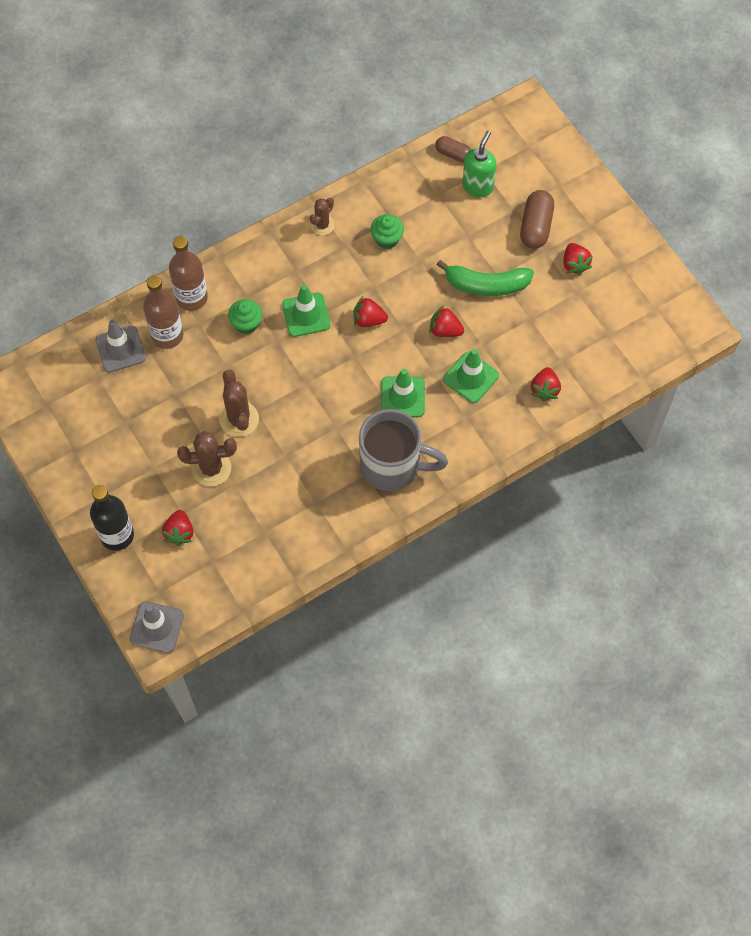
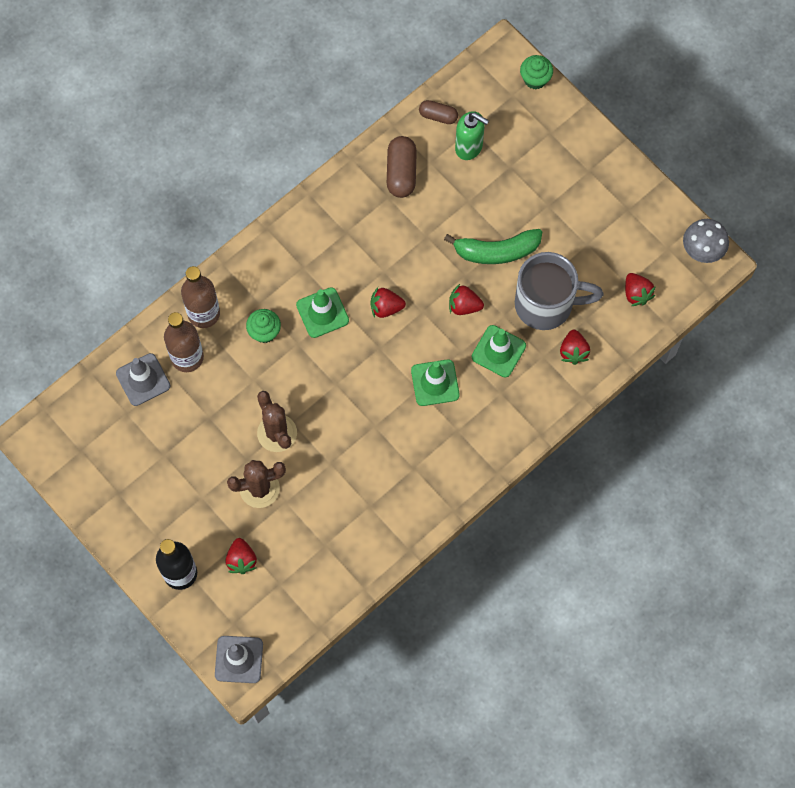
camera: 10 degrees left, 5 degrees up
(322, 225) = (320, 214): brown cactus -> none
(387, 239) = (388, 218): green cupcake -> green cupcake (535, 79)
(392, 466) = (438, 456): grey mug -> grey mug (546, 304)
(477, 186) = (469, 147): green soap dispenser -> green soap dispenser turned 105 degrees clockwise
(535, 226) = (535, 181): brown capsule -> brown capsule (401, 172)
(575, 264) = (580, 215): red strawberry -> red strawberry (636, 294)
(688, 316) = (702, 251): none -> grey mushroom

